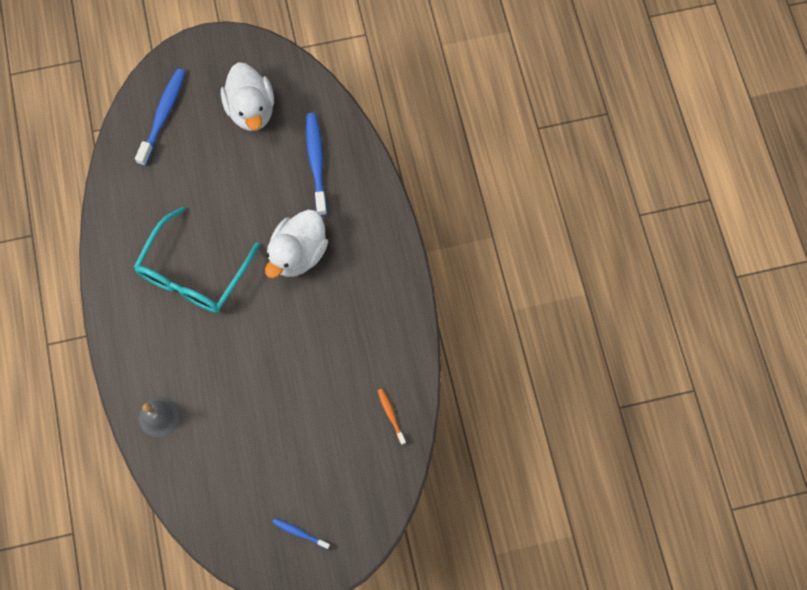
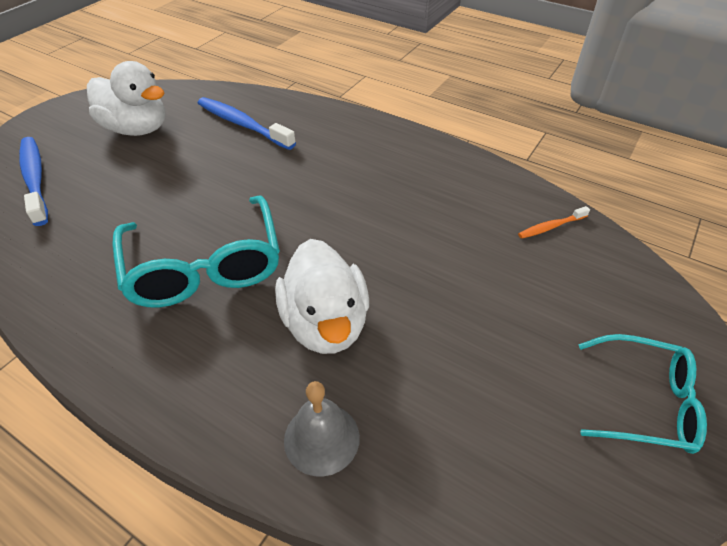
camera: 45 degrees left, 25 degrees down
(298, 253) = (302, 183): white duck -> white duck (325, 323)
(299, 532) = (644, 402): blue toothbrush -> turquoise glasses
(391, 415) = (550, 227): orange toothbrush -> orange toothbrush turned 45 degrees counterclockwise

